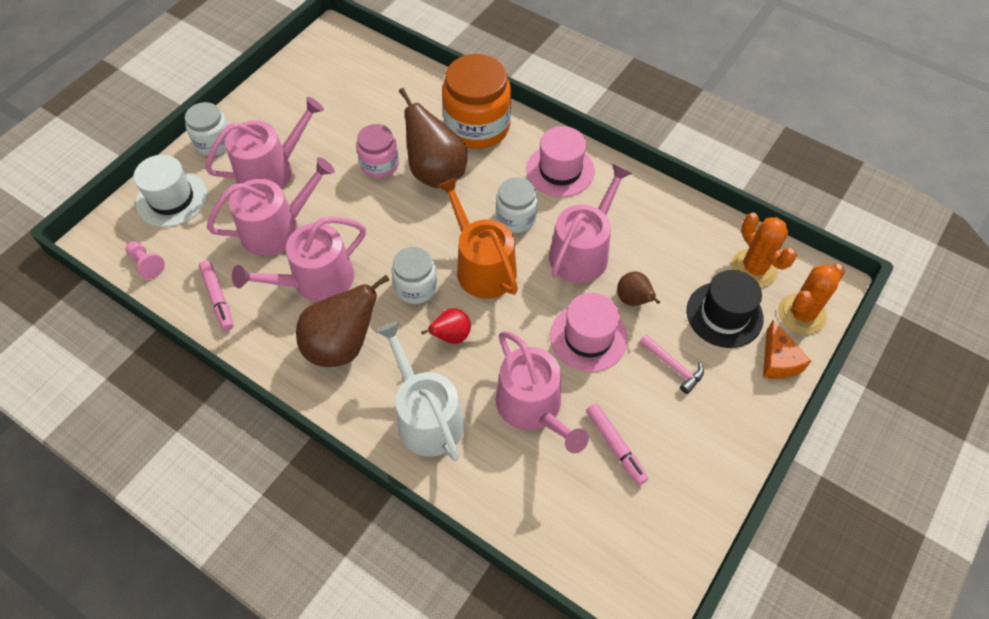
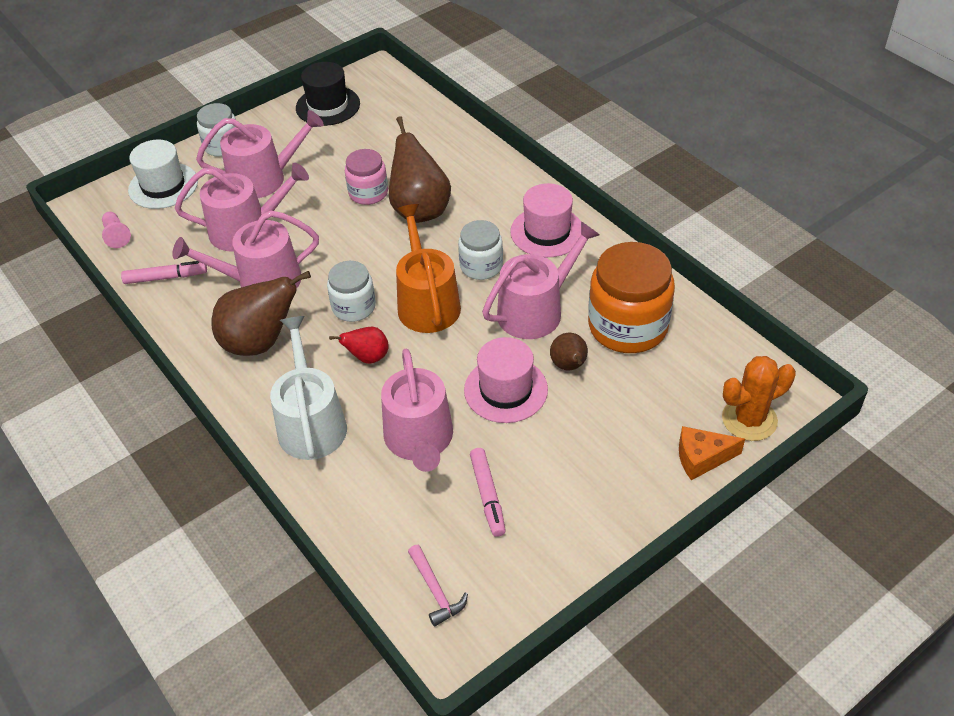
camera: 20 degrees right, 10 degrees down
(218, 298) = (166, 277): pink marker -> pink marker turned 90 degrees counterclockwise
(477, 126) = (480, 177): orange jar -> orange jar (627, 326)
(673, 366) = (583, 437): pink hammer -> pink hammer (435, 590)
(724, 314) = (661, 401): black hat -> black hat (328, 106)
(754, 268) = (715, 364): orange cactus -> none
(778, 360) = (701, 458): orange cheese -> orange cheese turned 75 degrees clockwise

